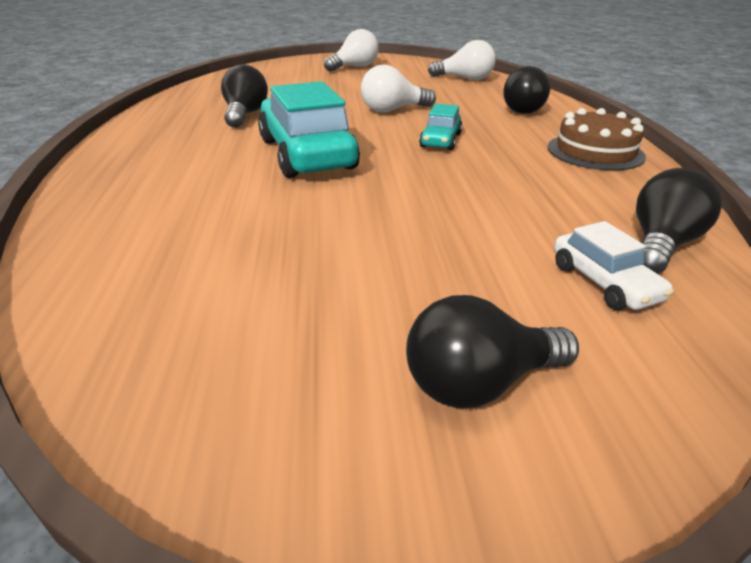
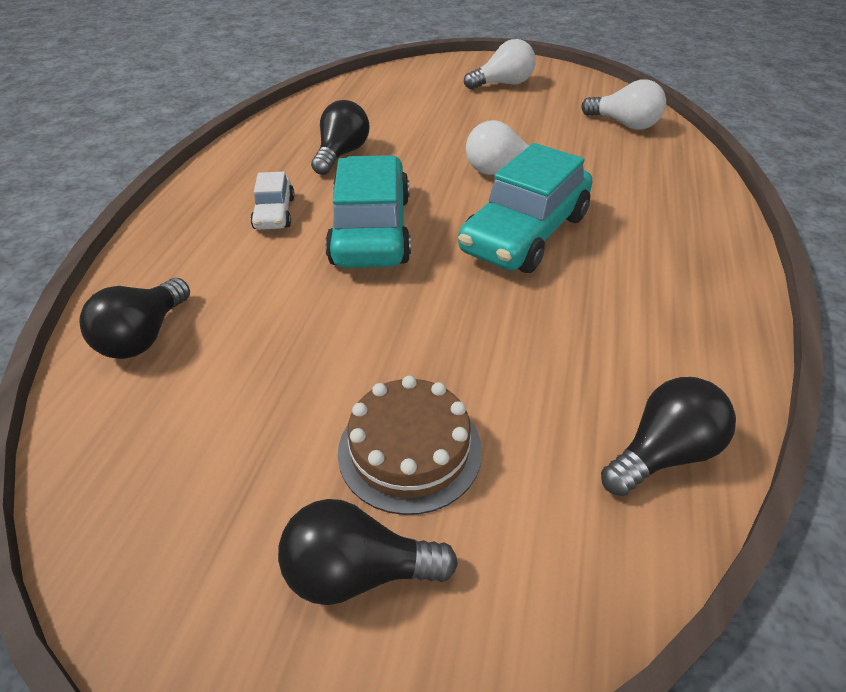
camera: 20 degrees right, 10 degrees up
(440, 140) = (525, 233): turquoise car -> turquoise car, size x2.01
(520, 109) = (657, 193): black light bulb -> black light bulb (144, 336)
(595, 152) = (697, 287): brown cake -> brown cake (410, 450)
(604, 282) = (558, 489): white car -> white car (274, 213)

